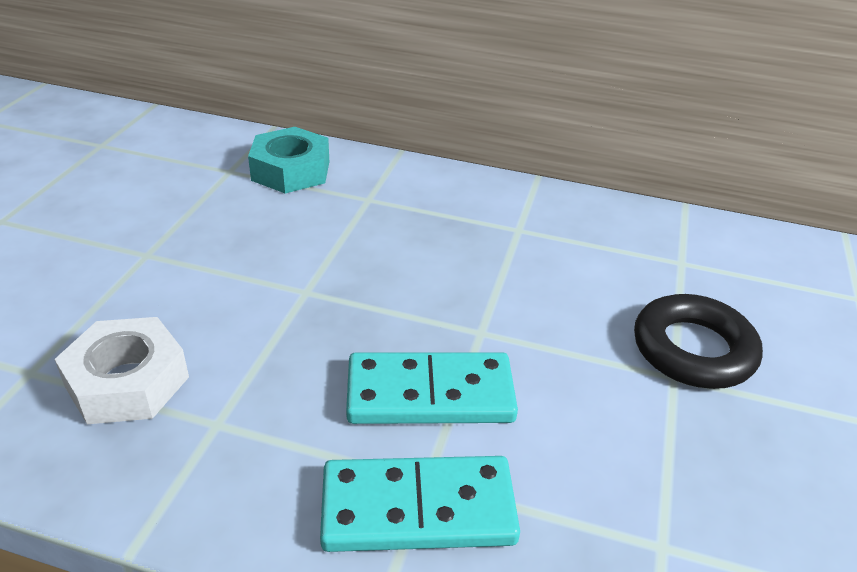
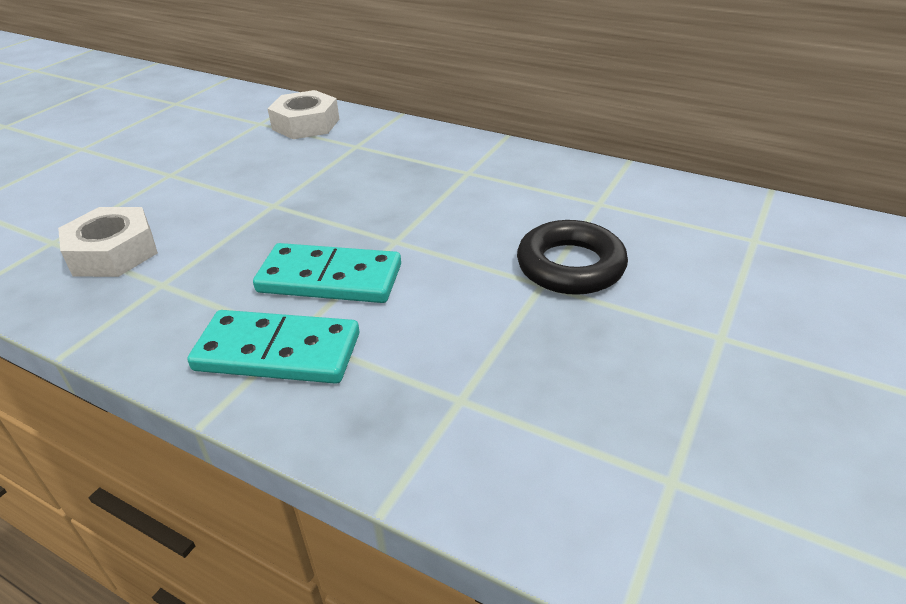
camera: 15 degrees right, 0 degrees up
(291, 171) = (306, 124): turquoise nut -> white nut

